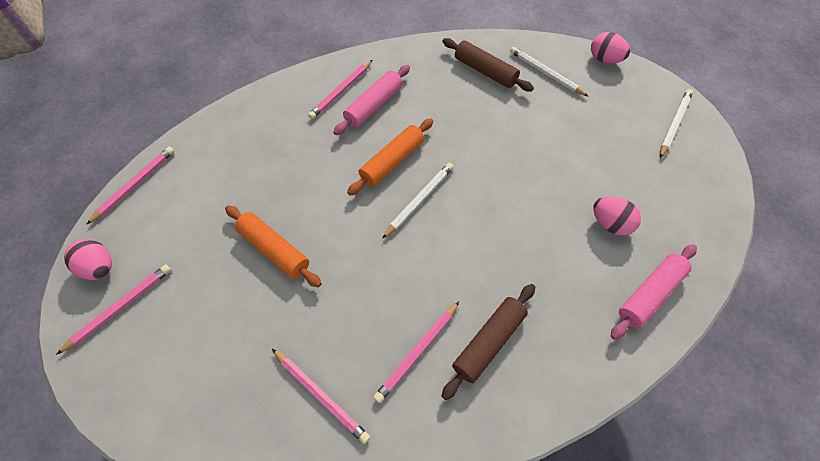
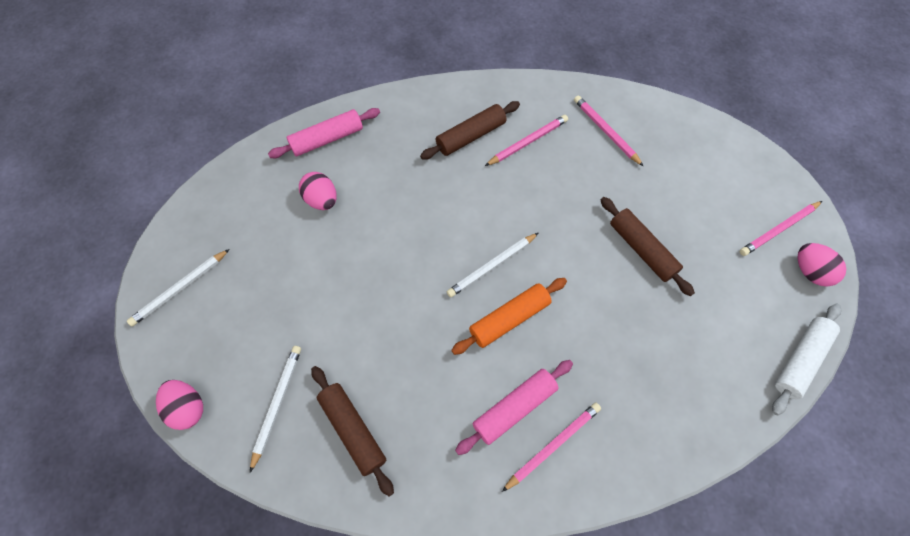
camera: 165 degrees left, 5 degrees up
(135, 185) = (800, 360): pink pencil -> white rolling pin
(274, 250) = (642, 249): orange rolling pin -> brown rolling pin
(545, 73) = (277, 404): white pencil -> white pencil turned 135 degrees counterclockwise

